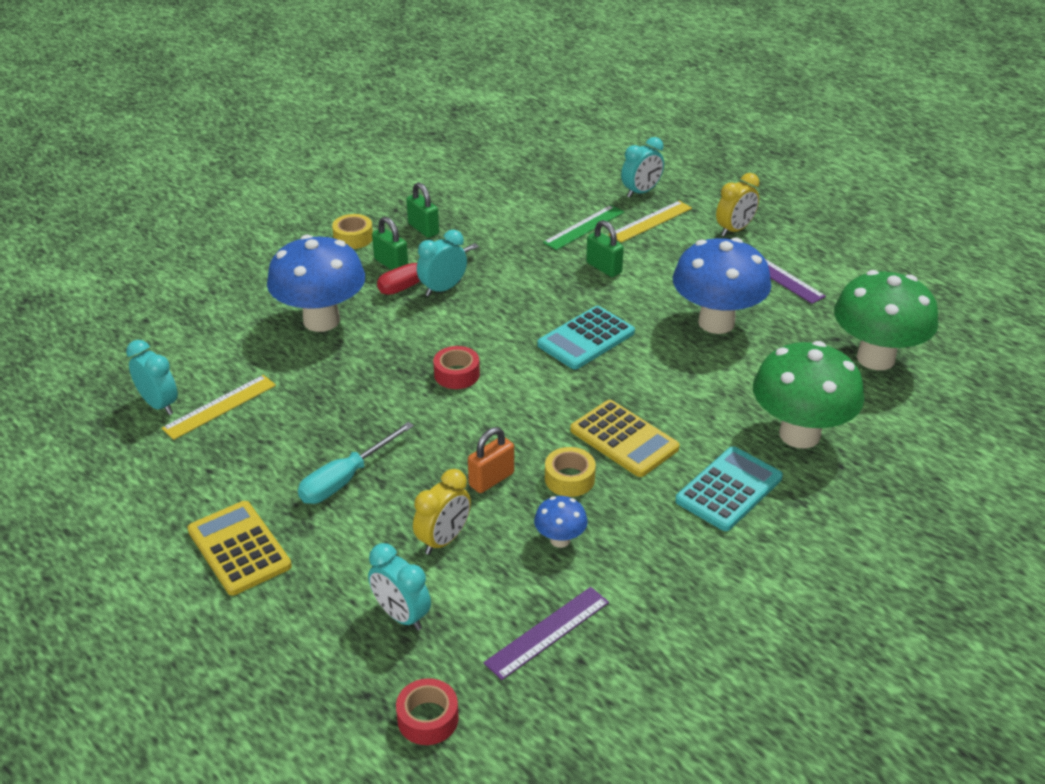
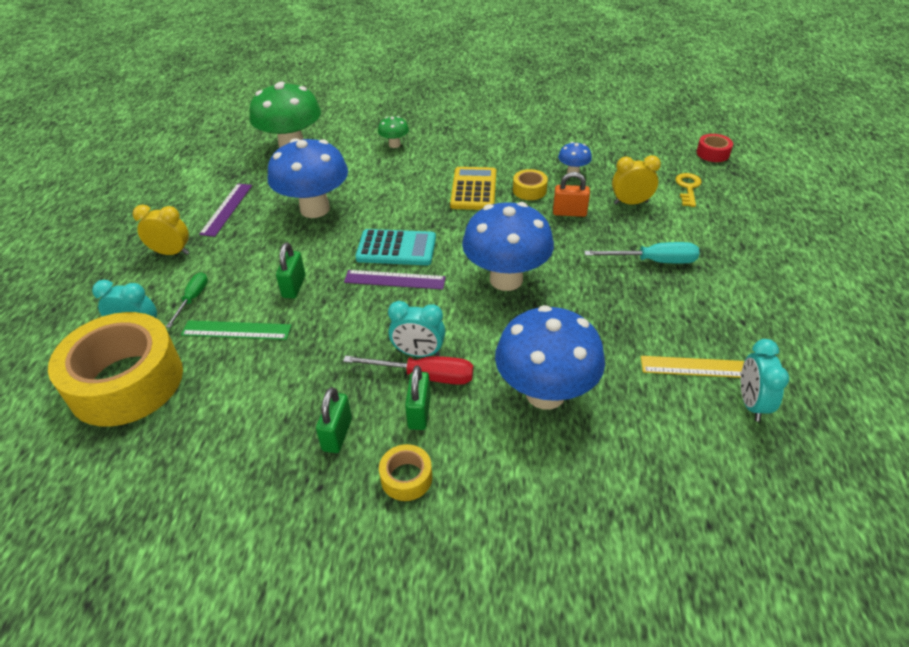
camera: 130 degrees left, 5 degrees up
(239, 548) = (755, 262): yellow calculator -> none
(401, 615) = (688, 188): turquoise clock -> yellow key
(456, 374) = (506, 279): red tape -> blue mushroom
(547, 632) = (626, 149): purple ruler -> purple ruler (394, 280)
(588, 176) = (126, 382): none -> yellow tape
(650, 221) = (192, 299): yellow ruler -> green screwdriver
(729, 489) = (466, 146): turquoise calculator -> none
(799, 434) = (394, 145): green mushroom -> green mushroom, size x0.45

